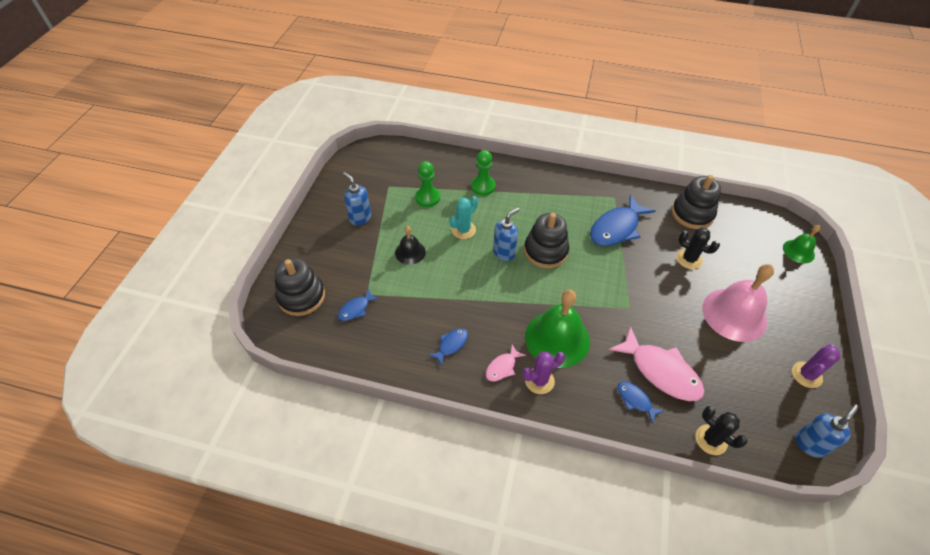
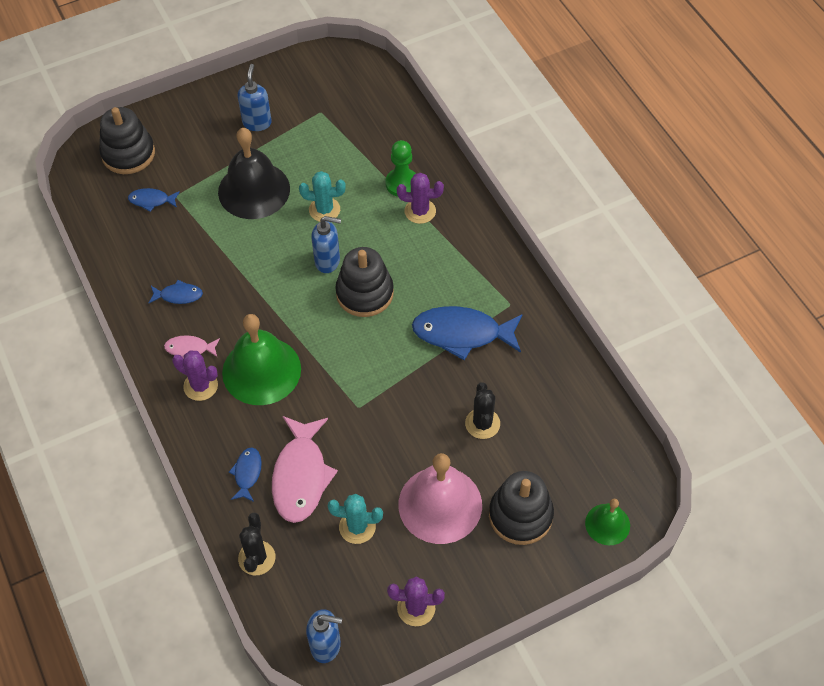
camera: 50 degrees right, 5 degrees up
(410, 252) = (254, 190): black bell -> black bell, size x1.89
(427, 197) = (338, 152): green pawn -> none
(511, 191) = (420, 211): none -> purple cactus
(692, 214) = (561, 390): black stacking toy -> black stacking toy (520, 515)
(723, 366) = (357, 527): none -> turquoise cactus

